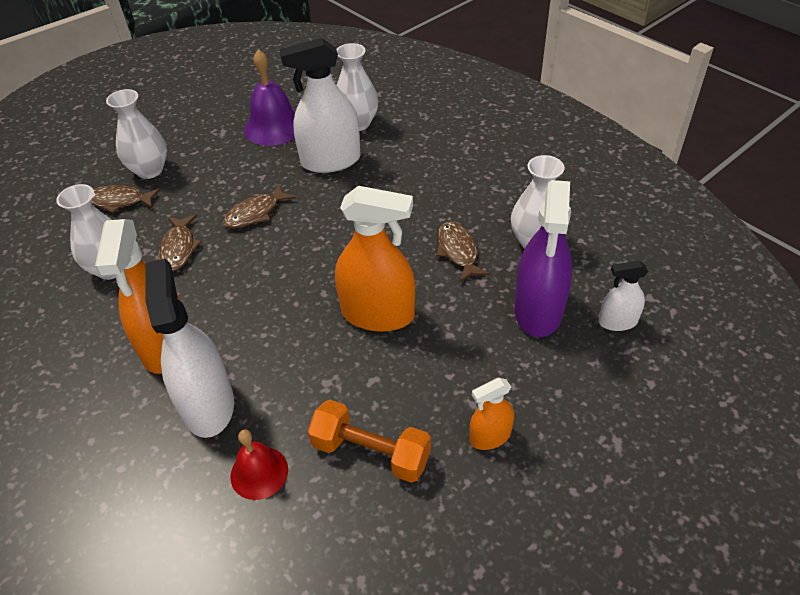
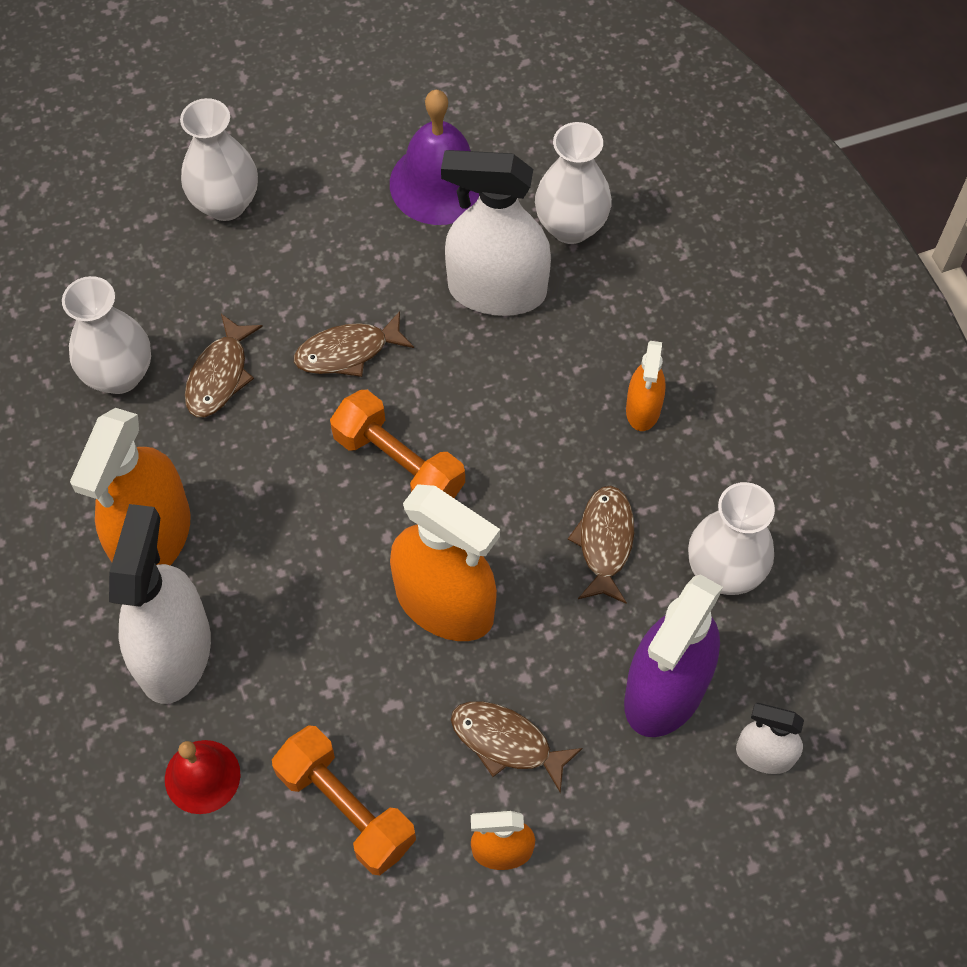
camera: 20 degrees right, 15 degrees up
(119, 201) = (165, 250): brown fish -> brown fish (506, 742)
(313, 255) = (399, 464): none -> orange dumbbell
(443, 185) = (643, 409): none -> orange spray bottle

